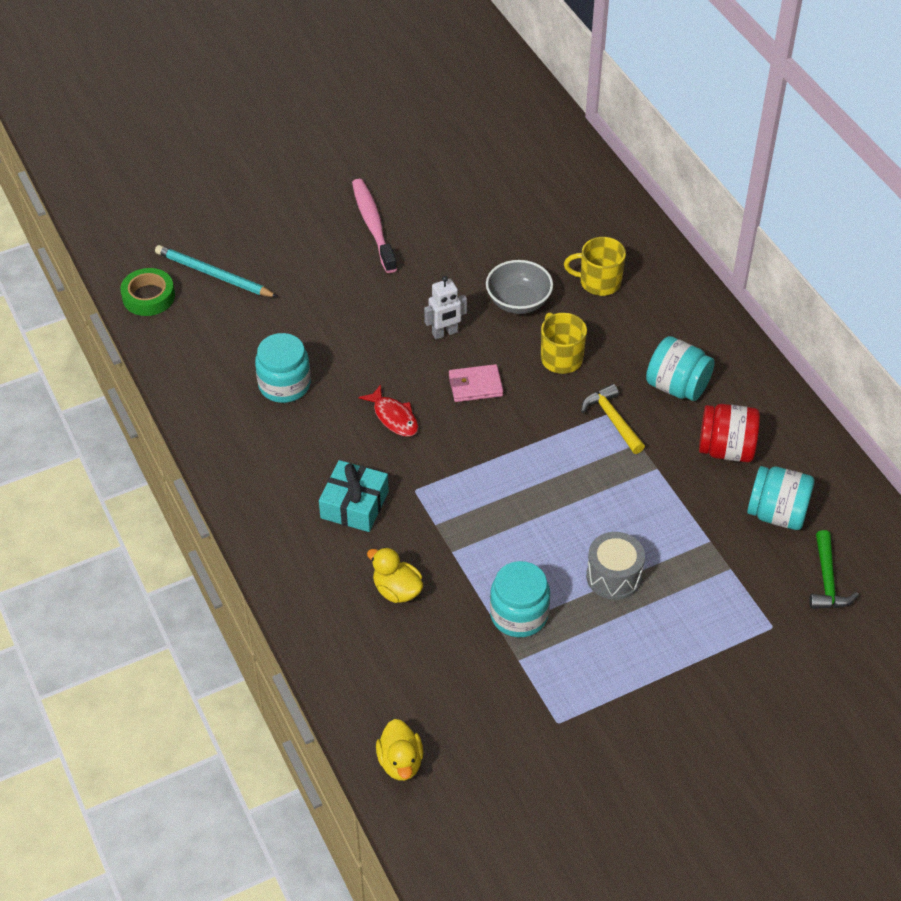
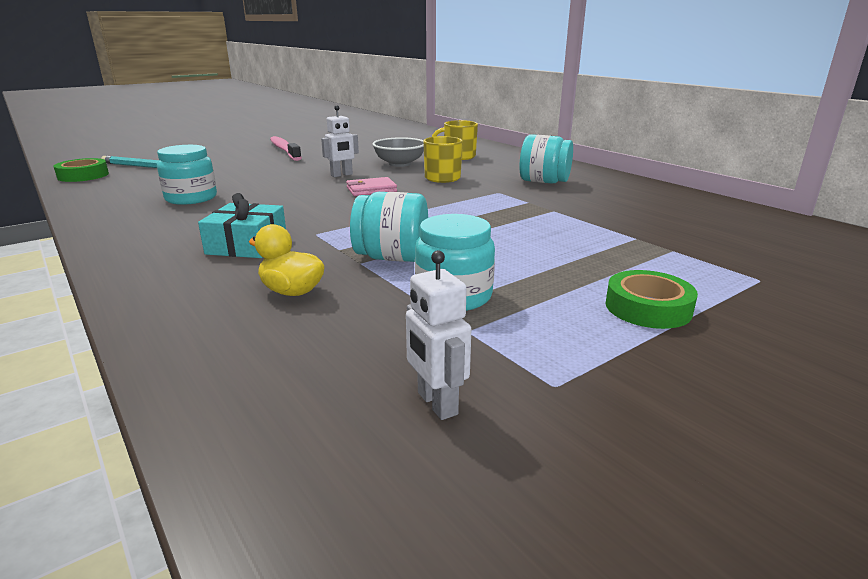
camera: 10 degrees left, 25 degrees down
(394, 417) = (295, 205): red fish -> none
(400, 762) = (286, 471): yellow duck -> none
(484, 727) = (436, 404): none -> white robot
(612, 420) = (499, 195): yellow hammer -> none
(614, 576) = (553, 263): grey drum -> none
(659, 652) = (648, 308): none -> green tape
(726, 449) = (607, 200): red jar -> none
(777, 514) = (685, 222): turquoise jar -> turquoise jar (392, 258)
(827, 580) = (778, 249): green hammer -> none

